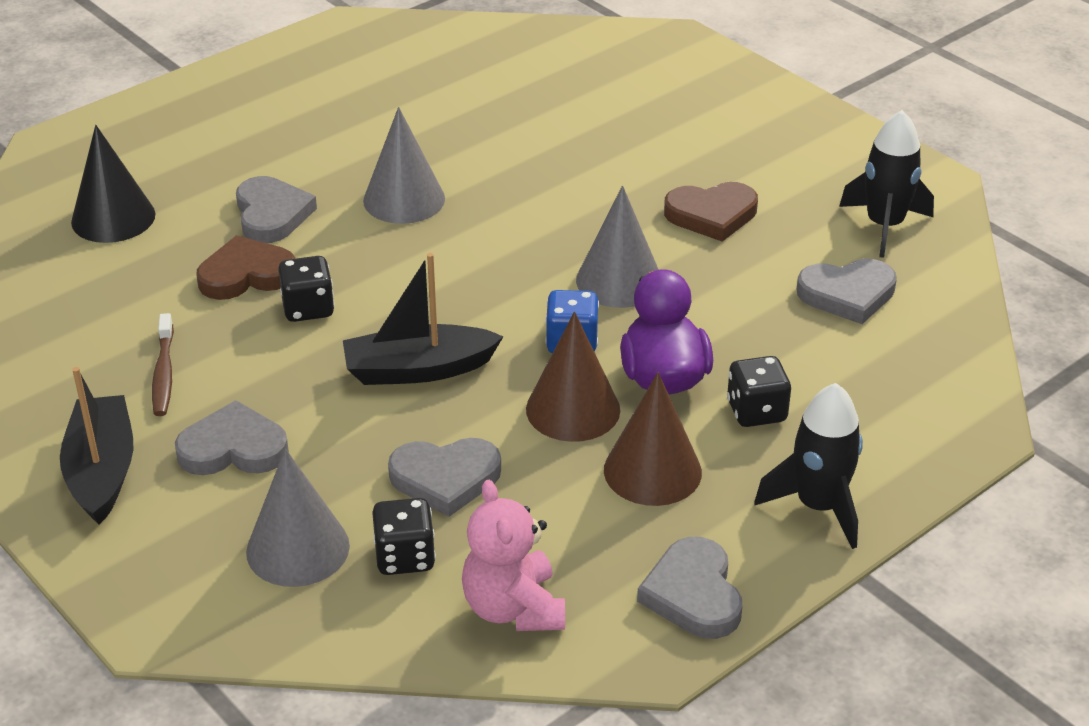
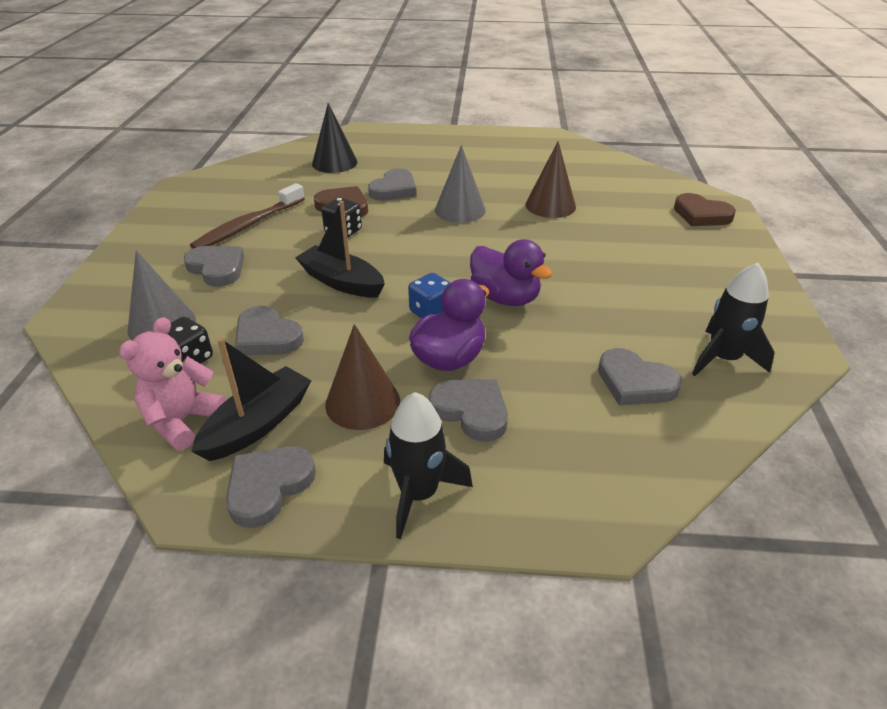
camera: 45 degrees right, 0 degrees up
(102, 471) = (162, 248): black boat -> black boat (258, 424)
(163, 373) = (248, 225): brown toothbrush -> brown toothbrush, size x1.68
(573, 409) = (377, 344): brown cone -> brown cone (550, 205)
(619, 280) = (505, 298): grey cone -> purple duck
(712, 215) = (611, 294): brown heart -> brown heart (701, 215)
(756, 411) = (471, 411): black dice -> grey heart

